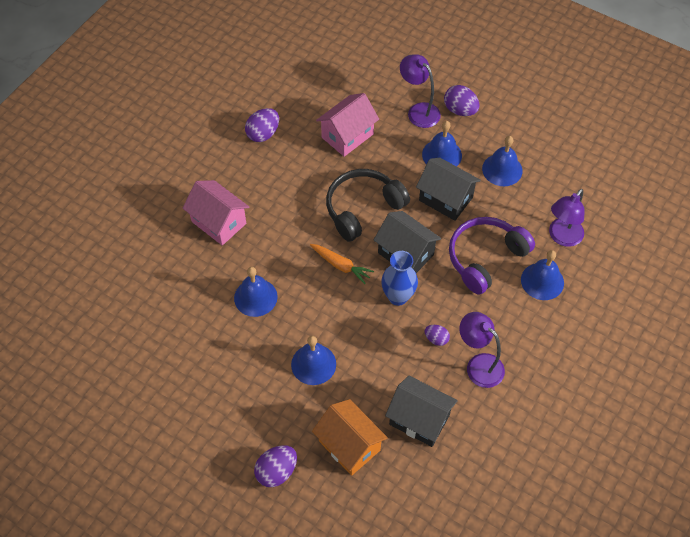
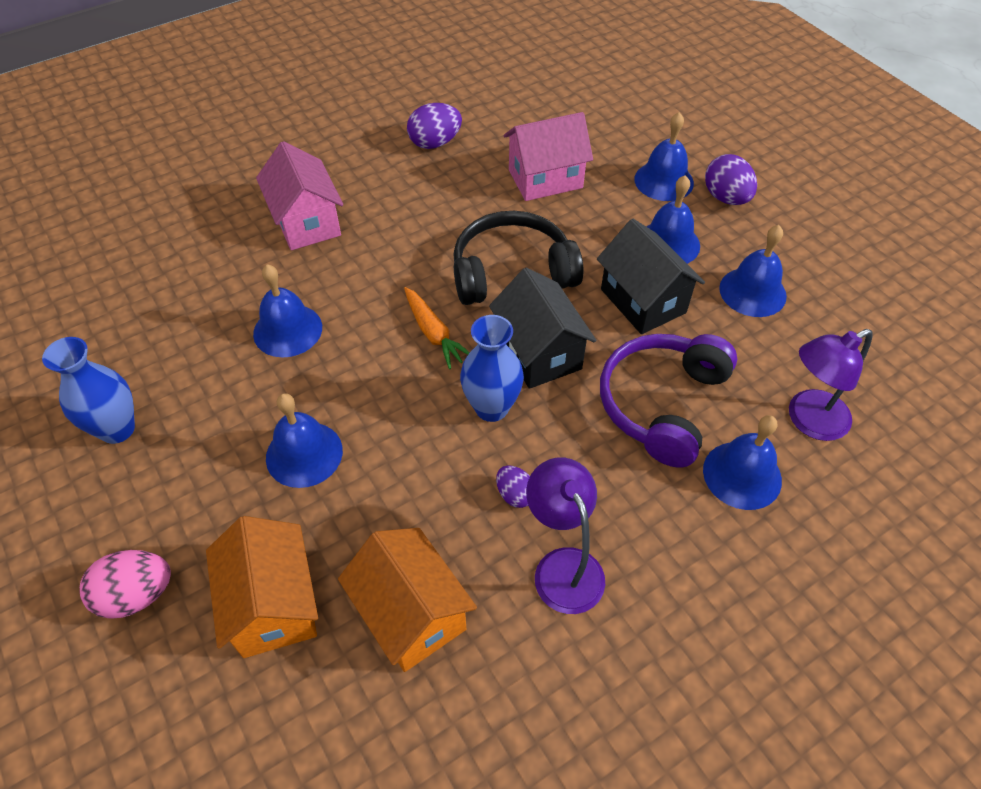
camera: 25 degrees right, 5 degrees down
(199, 394) = (117, 429): none -> blue vase
(276, 471) = (136, 595): purple egg -> pink egg
(418, 111) = (664, 181): purple lamp -> blue bell
(419, 420) = (411, 614): black house -> orange house
(485, 258) = (662, 404): purple headphones -> purple headphones turned 45 degrees counterclockwise

